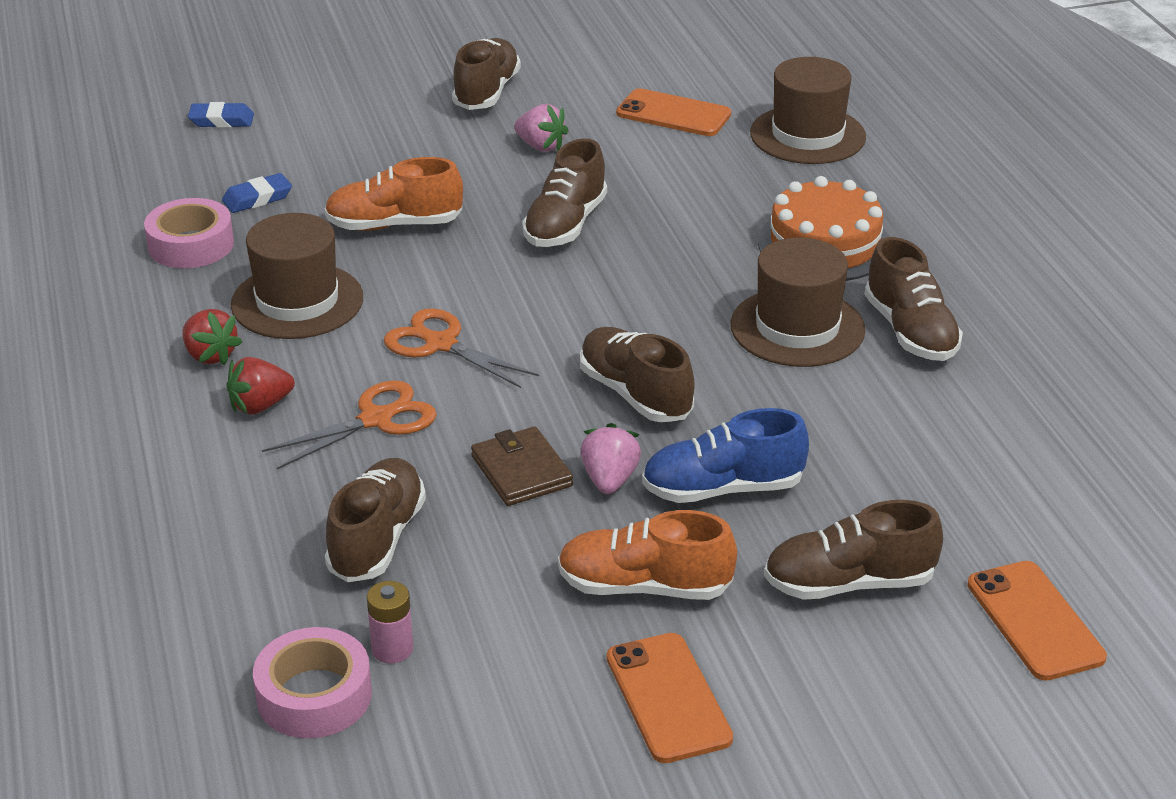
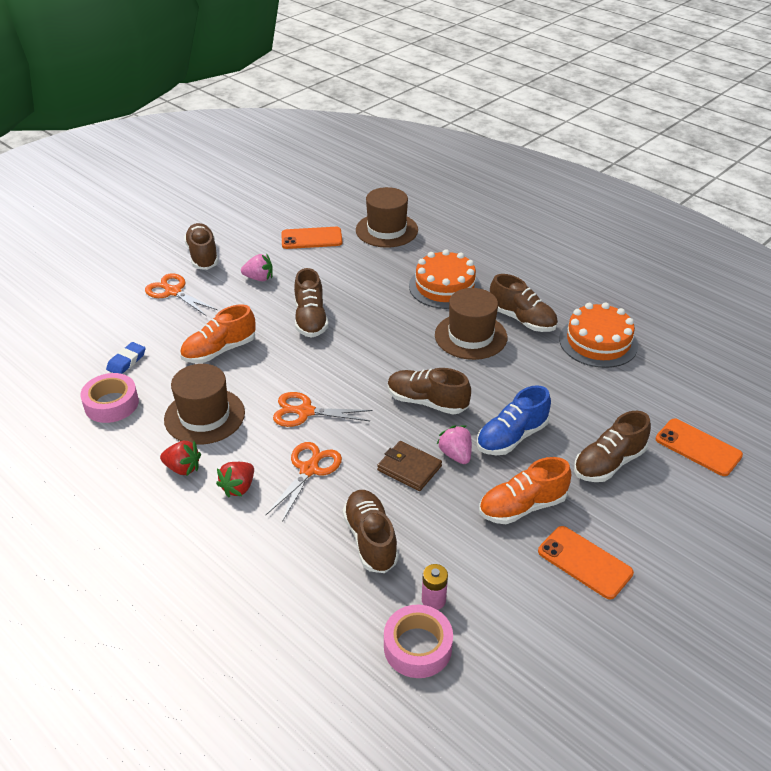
camera: 30 degrees left, 5 degrees up
(221, 120) = (62, 320): blue eraser -> none
(400, 128) = (173, 291): none -> orange scissors
(1014, 407) = (598, 342): none -> orange cake

